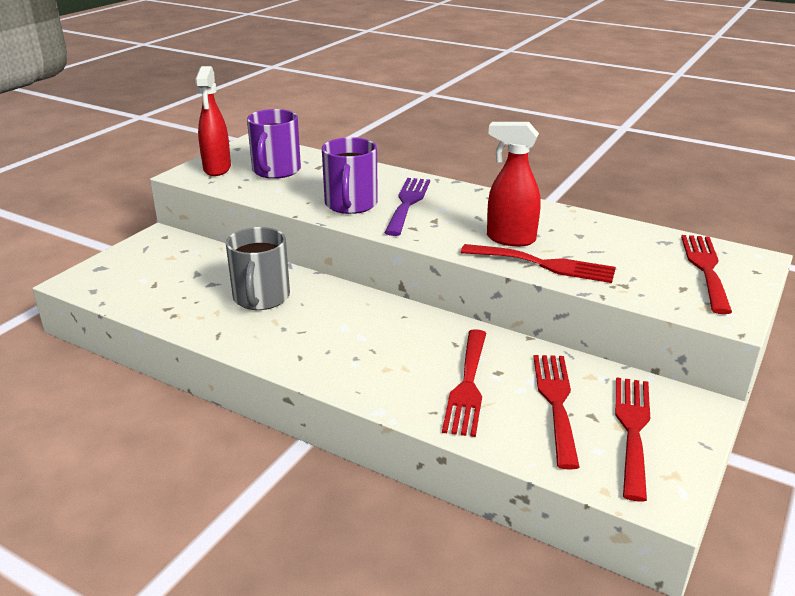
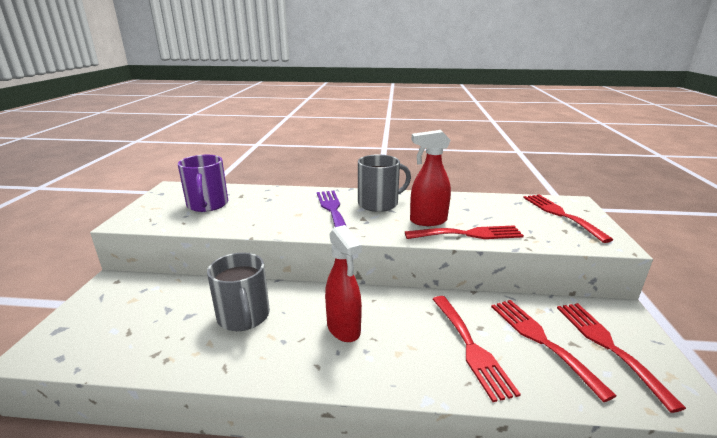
camera: 25 degrees left, 5 degrees down
(217, 169) = (153, 212): red spray bottle -> red spray bottle (344, 329)
(350, 204) = (290, 219): purple mug -> none
(471, 206) = (379, 203): none -> grey mug

